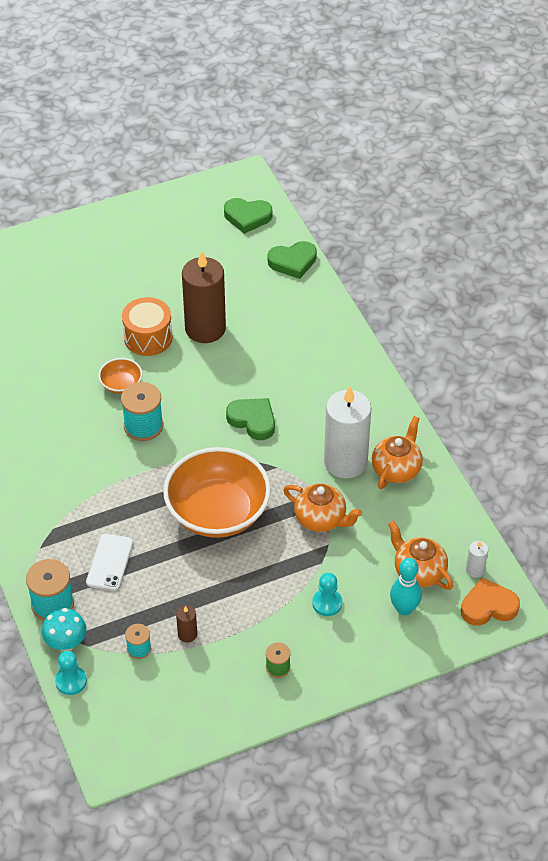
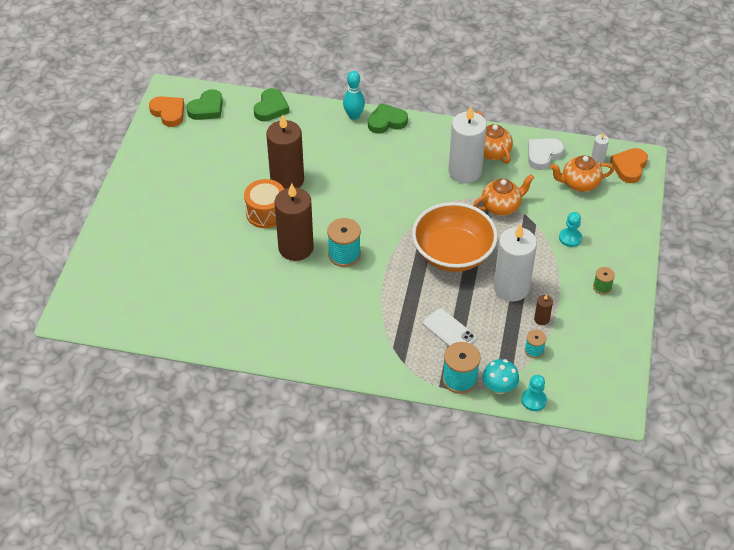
camera: 55 degrees left, 0 degrees up
(121, 384) = (296, 248): orange bowl -> brown candle
(210, 586) = (511, 287): none -> white candle
(216, 194) = (168, 113): none -> orange heart
(253, 420) = (390, 197): green heart -> green heart (386, 121)
(404, 609) = (602, 205): turquoise bowling pin -> turquoise bowling pin (354, 116)
(433, 517) = (543, 155): none -> white heart

